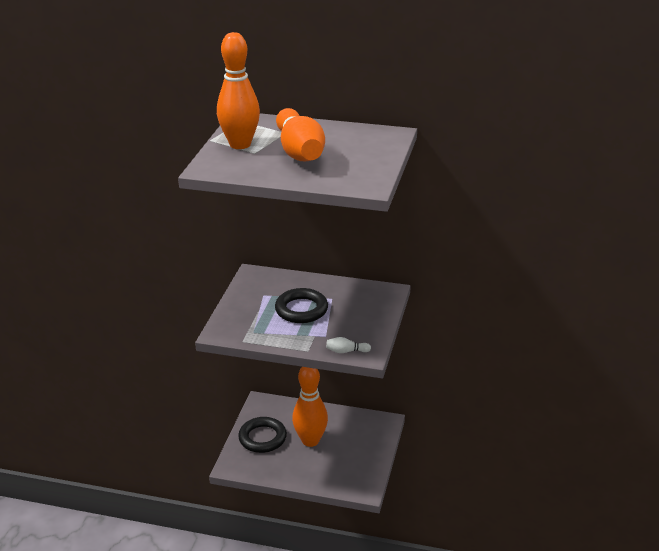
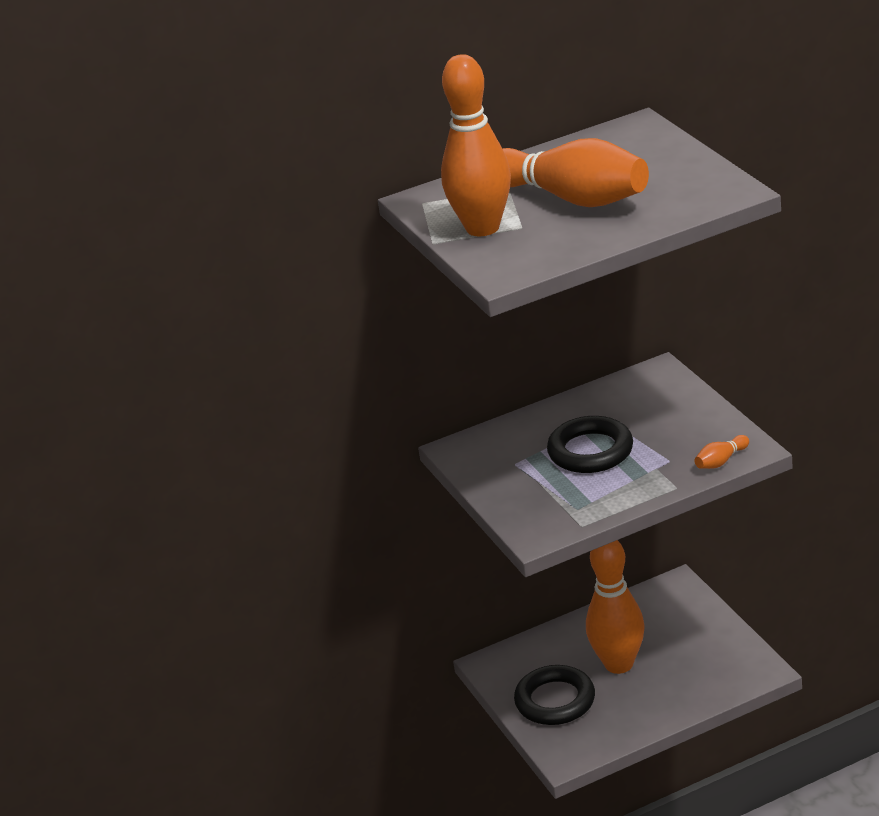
camera: 35 degrees left, 0 degrees up
(346, 351) = (721, 461): white bowling pin -> orange bowling pin

